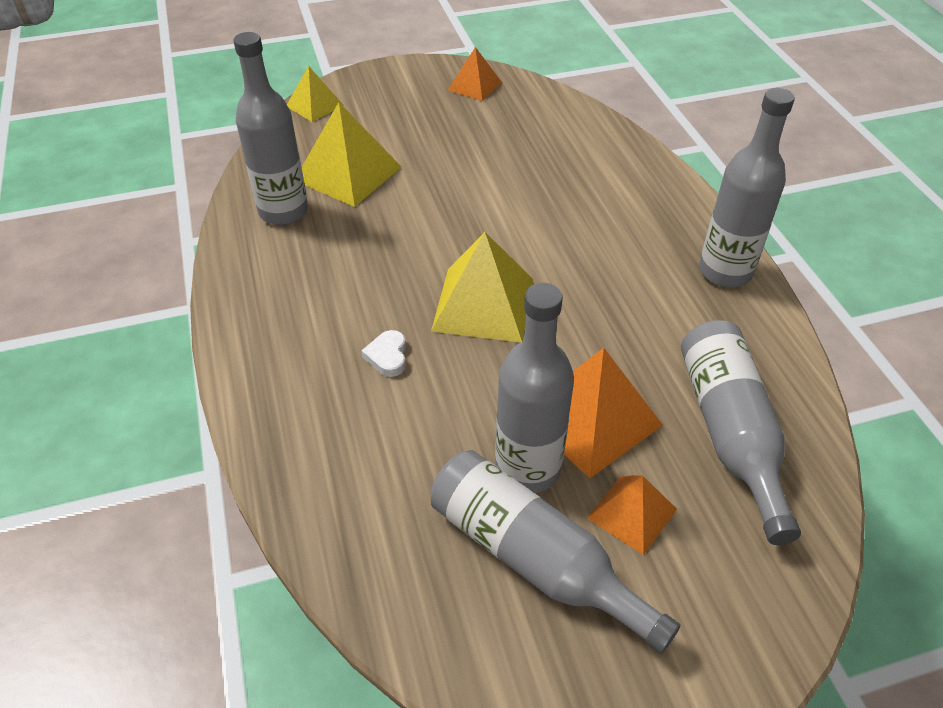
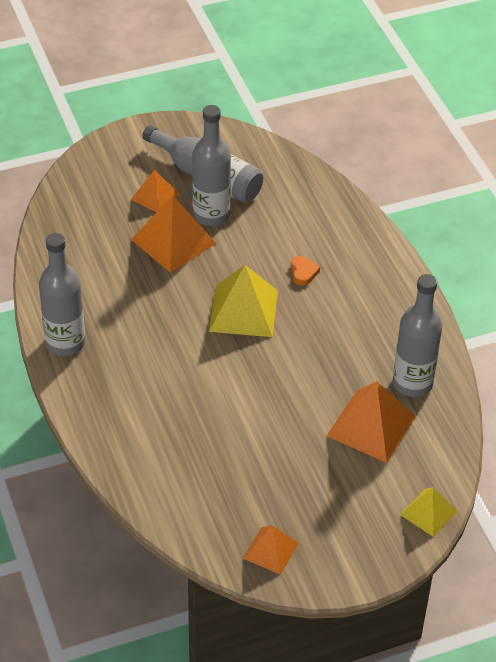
camera: 175 degrees right, 0 degrees up
(348, 173) = (371, 426): yellow pyramid -> orange pyramid
(387, 356) = (303, 272): white heart -> orange heart
(730, 433) = (91, 236): grey bottle -> none

